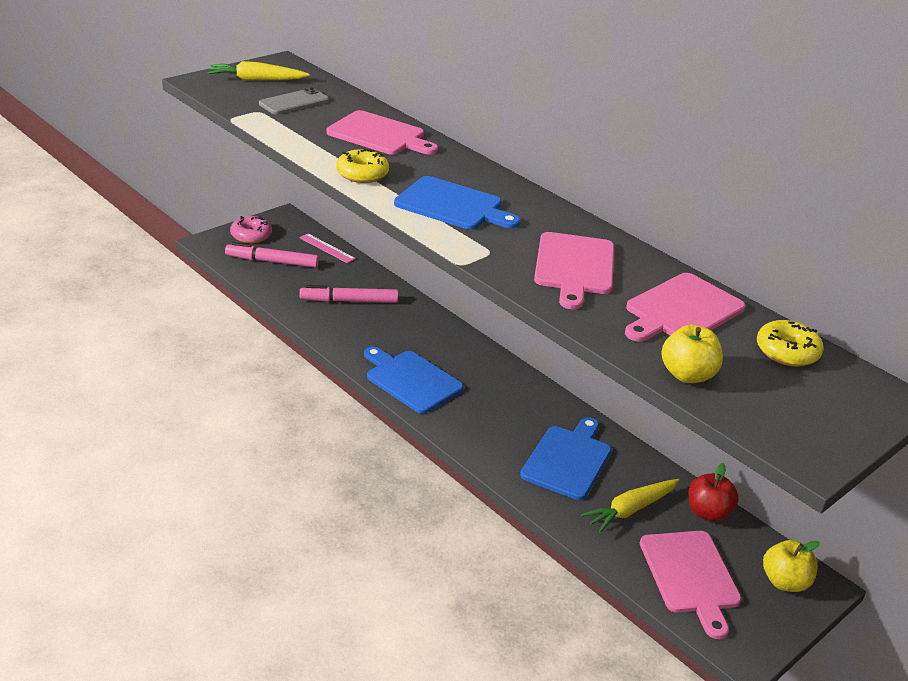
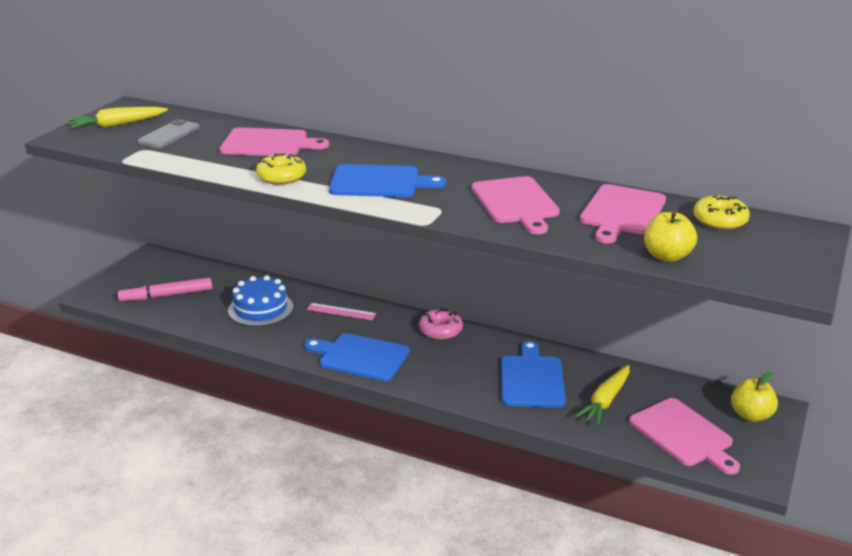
camera: 20 degrees left, 5 degrees down
(251, 235) = (131, 279): pink donut -> pink donut (440, 330)
(327, 248) = (209, 271): pink ruler -> pink ruler (341, 311)
(349, 301) = (260, 309): pink marker -> blue cake
(708, 513) = (663, 384): red apple -> none

